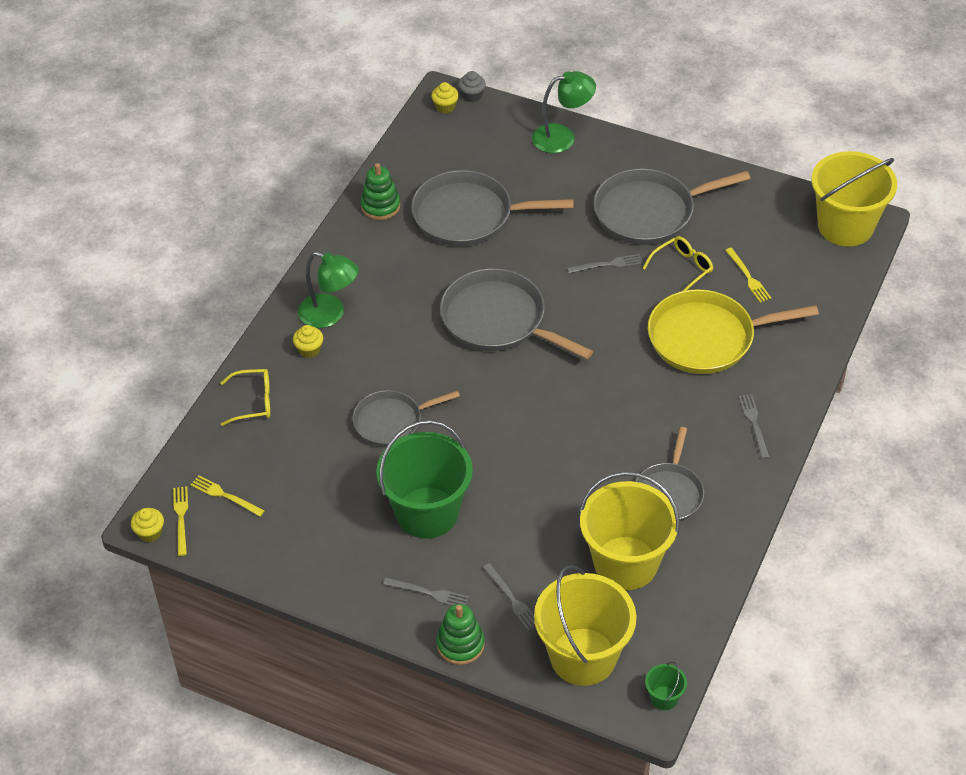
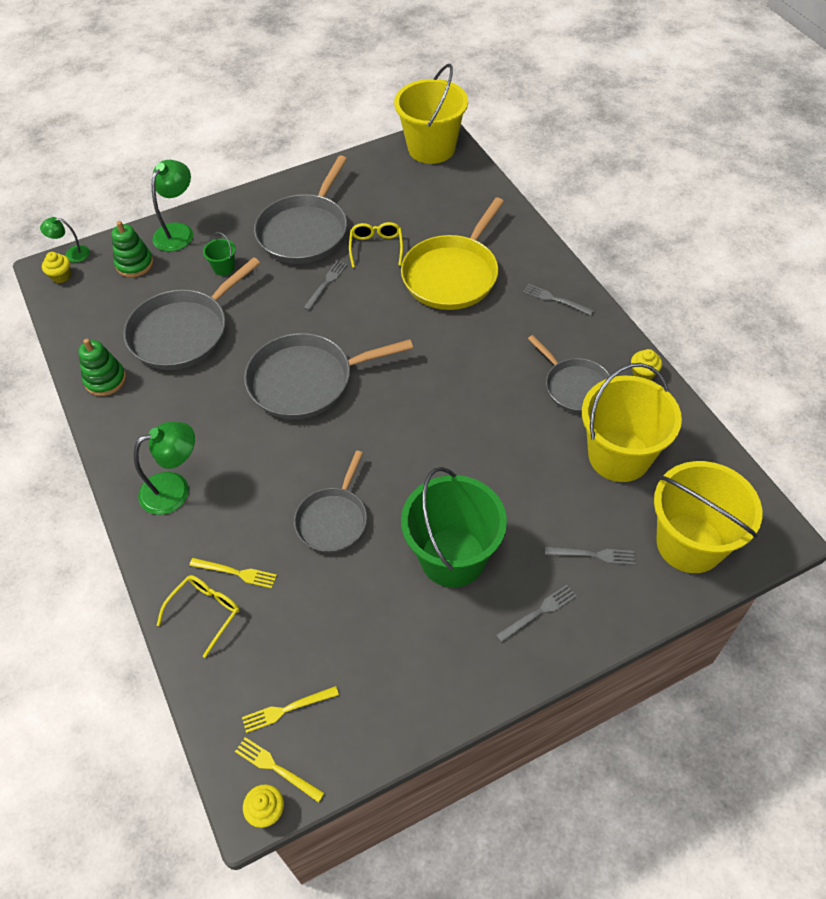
camera: 50 degrees left, 5 degrees up
(309, 350) = (195, 529): yellow cupcake -> yellow cupcake (643, 374)
(460, 644) = (612, 624): green stacking toy -> green stacking toy (134, 264)
(472, 95) = (72, 254): grey cupcake -> green lamp
(664, 698) = (769, 516): green bucket -> green bucket (224, 268)
(748, 277) = (422, 220): yellow fork -> yellow fork (236, 573)

